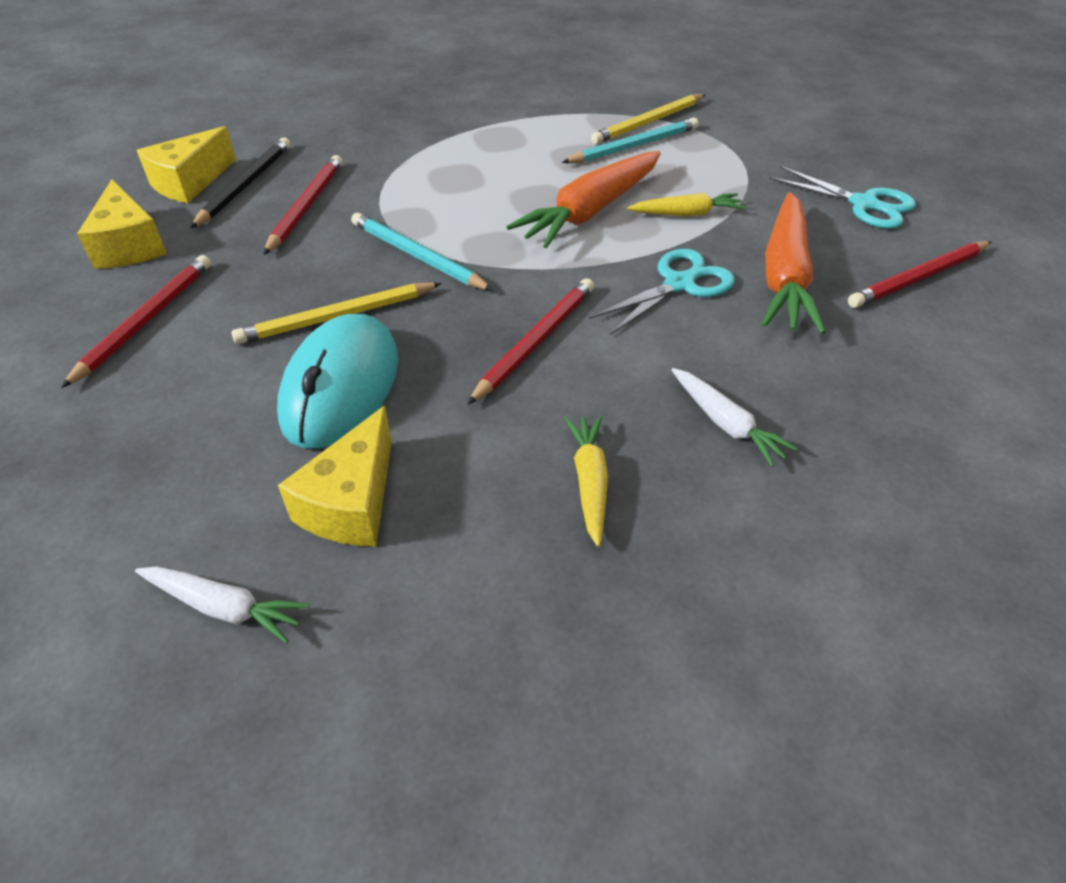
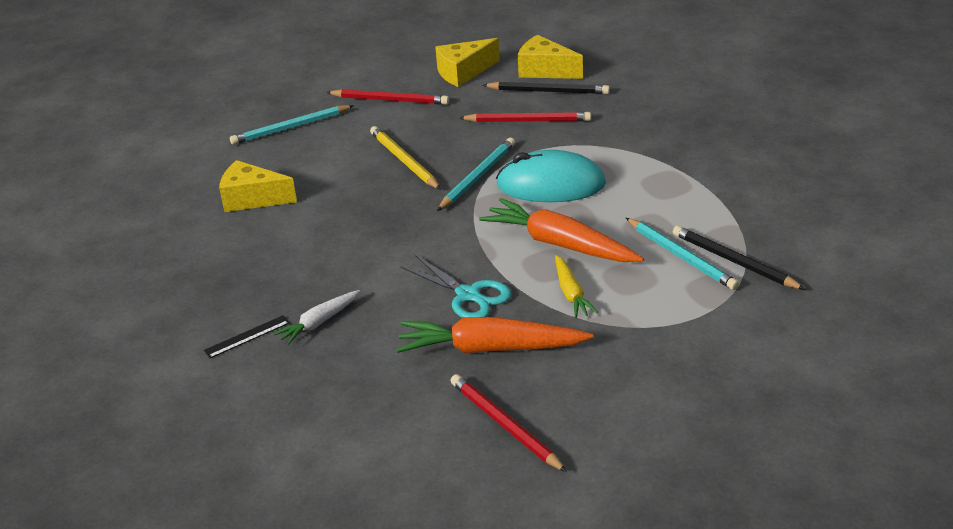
camera: 85 degrees right, 10 degrees down
(138, 444) = (291, 128): none -> turquoise pencil
(224, 607) = (191, 179): white carrot -> none
(341, 387) = (340, 176): turquoise mouse -> turquoise mouse (551, 184)
(535, 342) = (390, 238): red pencil -> none
(589, 482) = (268, 273): yellow carrot -> none
(649, 122) = (734, 261): yellow pencil -> black pencil
(757, 510) = (247, 337): none -> black ruler
(863, 204) = (622, 399): turquoise scissors -> none

